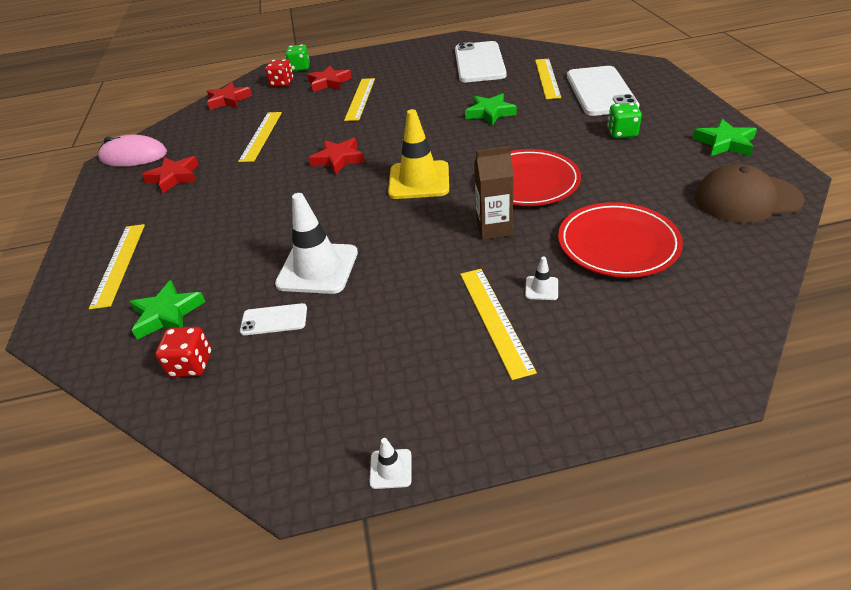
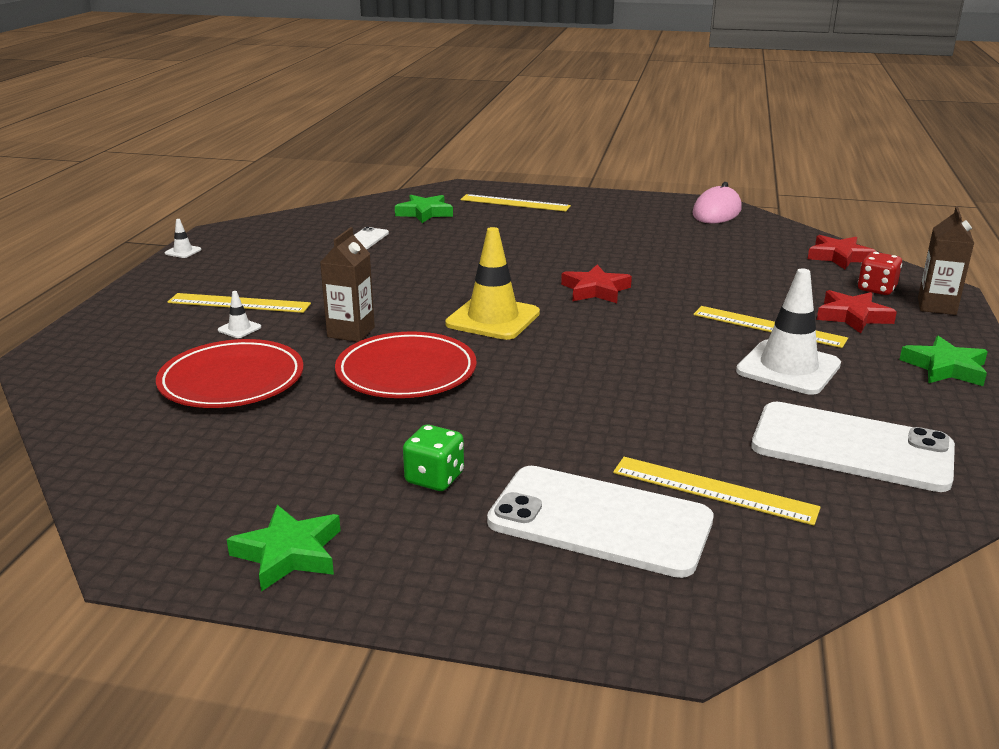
camera: 110 degrees right, 15 degrees down
(174, 177) = (646, 224): red star -> none
(191, 365) = (358, 216): red dice -> none
(261, 136) = (705, 263): yellow ruler -> none
(300, 68) = (936, 306): green dice -> brown carton
(317, 268) = (406, 258): white traffic cone -> white traffic cone (788, 368)
(490, 113) = (621, 400): green star -> green star (945, 368)
(746, 199) = (164, 492): brown cap -> none

